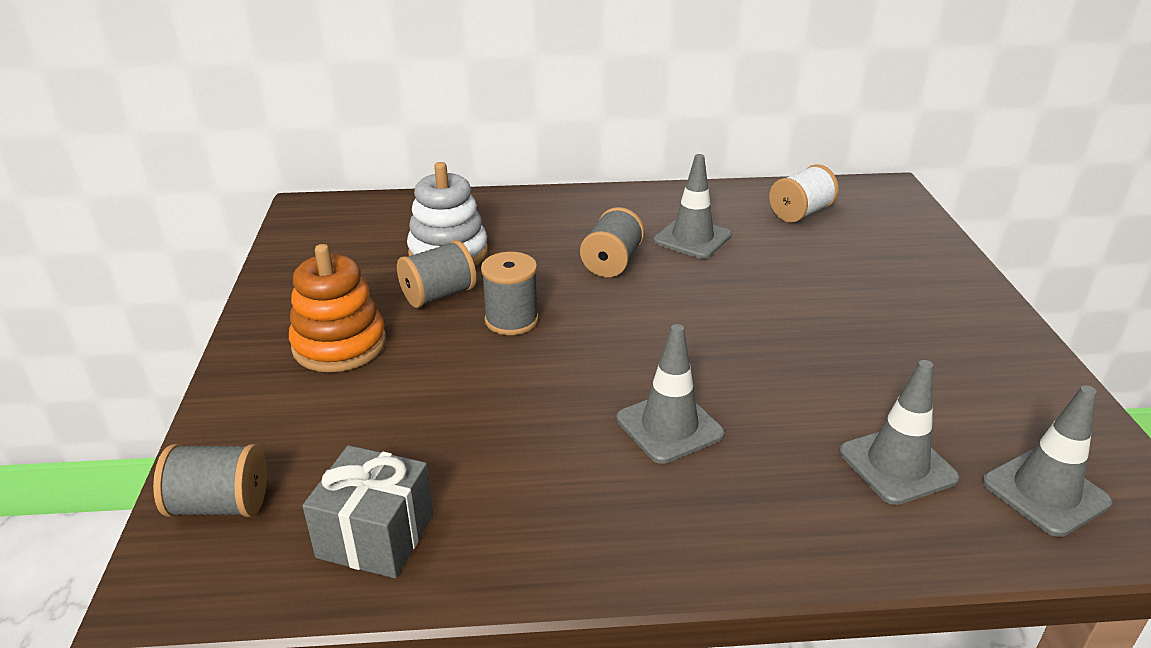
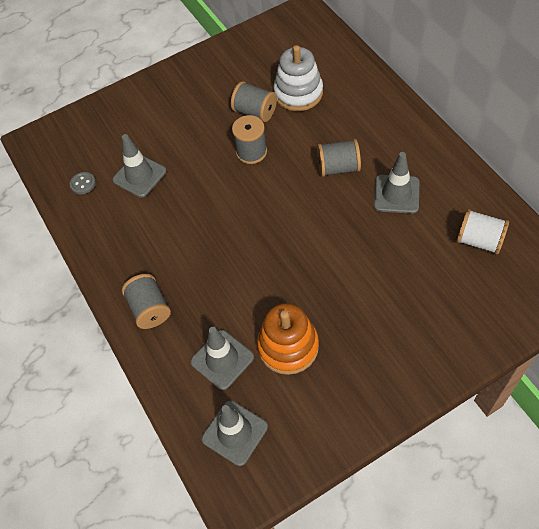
camera: 70 degrees right, 25 degrees up
(220, 505) = (76, 128): grey spool -> grey spool (149, 309)
(339, 345) = (191, 100): orange stacking toy -> orange stacking toy (288, 346)
(376, 536) = (83, 184): grey gift -> grey button
(669, 426) = (201, 253): grey traffic cone -> grey traffic cone (139, 176)

